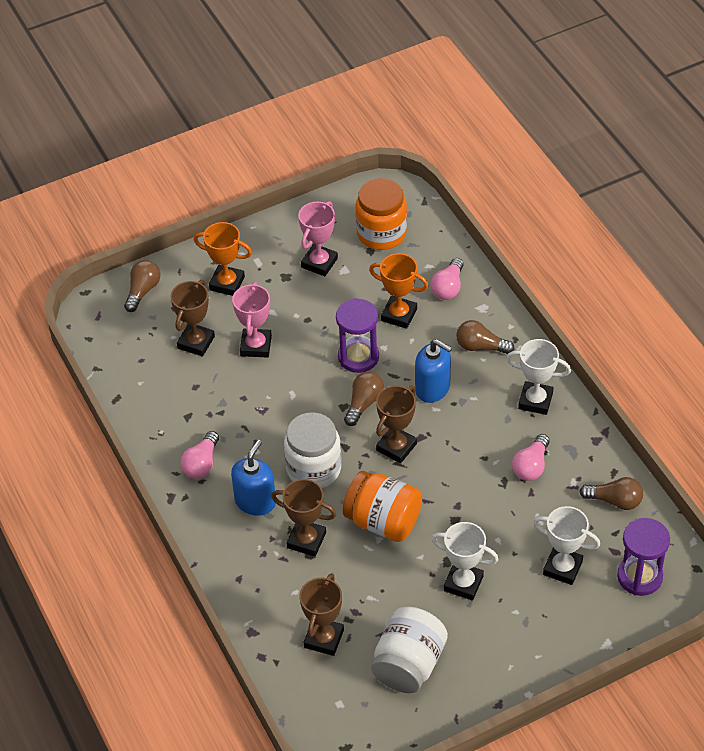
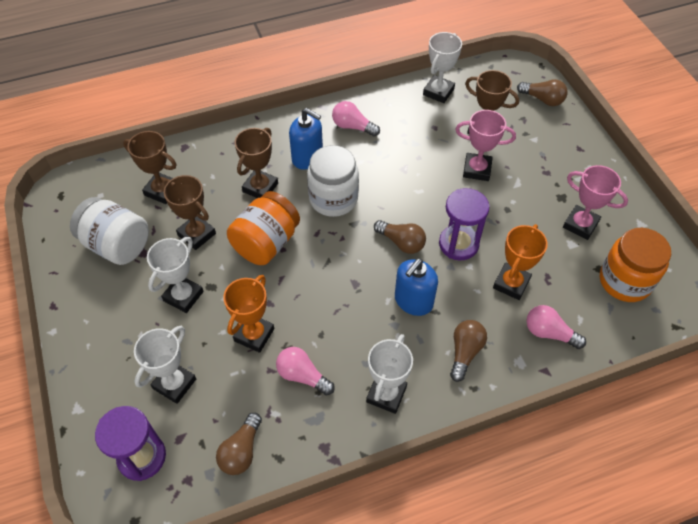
camera: 95 degrees right, 5 degrees up
(136, 386) = (438, 92): none -> white trophy
(227, 283) = (552, 154): orange trophy -> orange trophy (254, 335)
(396, 447) = (346, 262): brown trophy -> brown trophy (196, 234)

